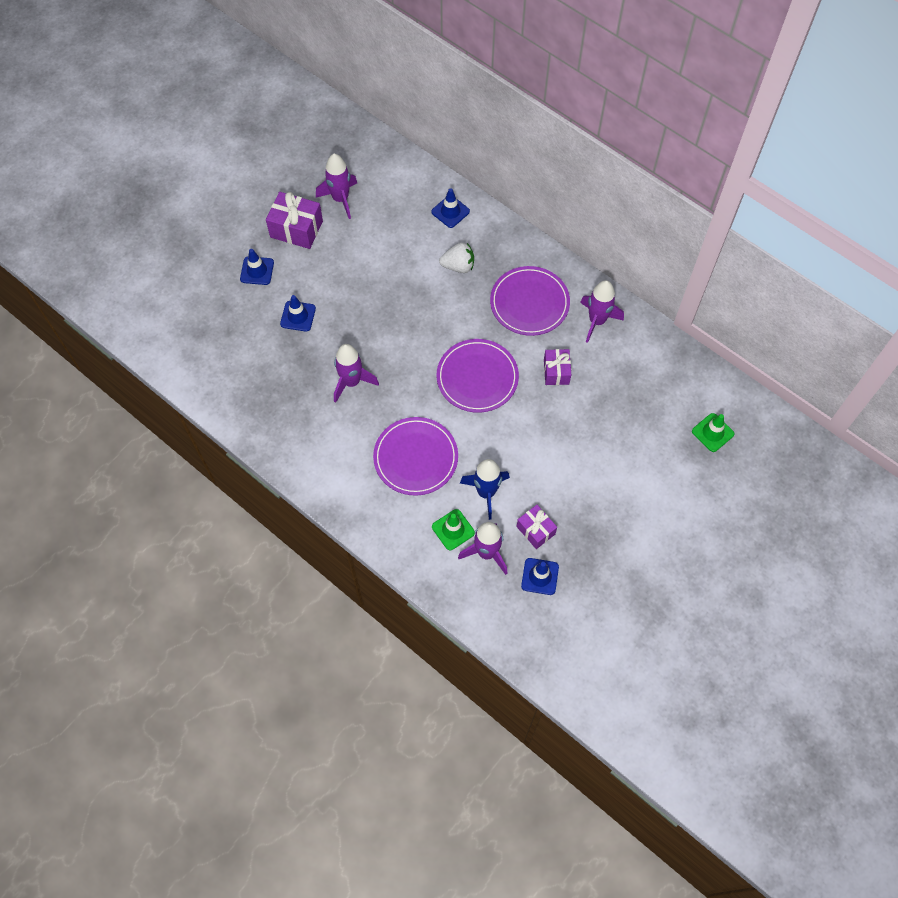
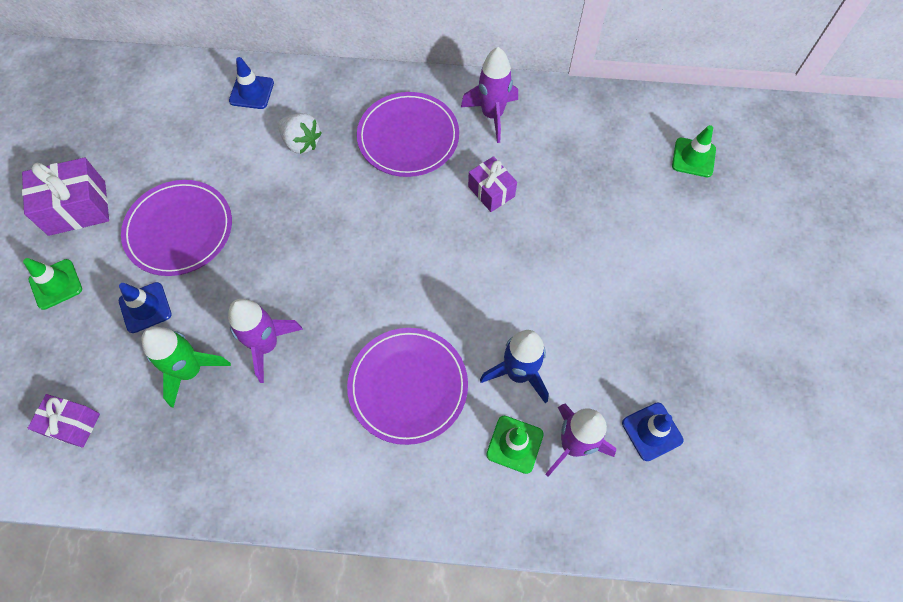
camera: 35 degrees left, 0 degrees up
(257, 271) = (56, 284): blue traffic cone -> green traffic cone
(300, 370) = (191, 370): none -> green rocket
(340, 199) = (111, 146): purple rocket -> none
(458, 266) = (301, 142): white strawberry -> white strawberry turned 75 degrees clockwise
(477, 377) = (411, 249): purple plate -> purple plate (179, 230)
(535, 530) = (605, 380): purple gift -> purple gift (72, 424)

